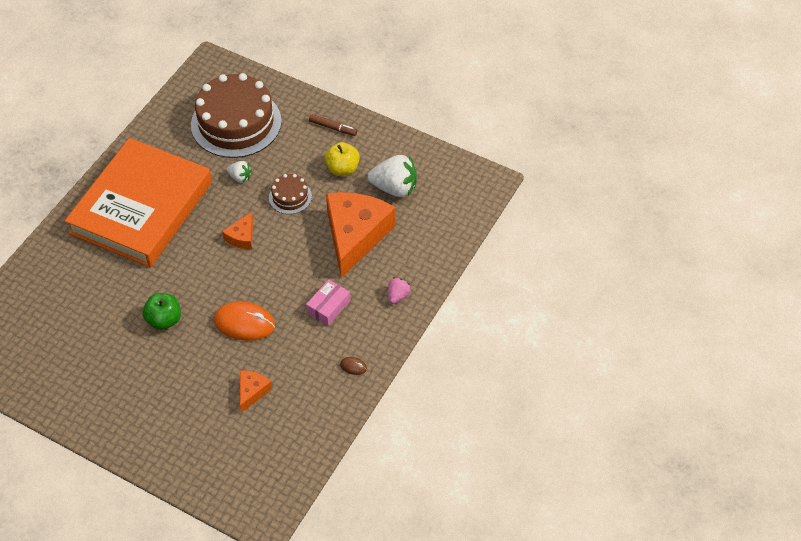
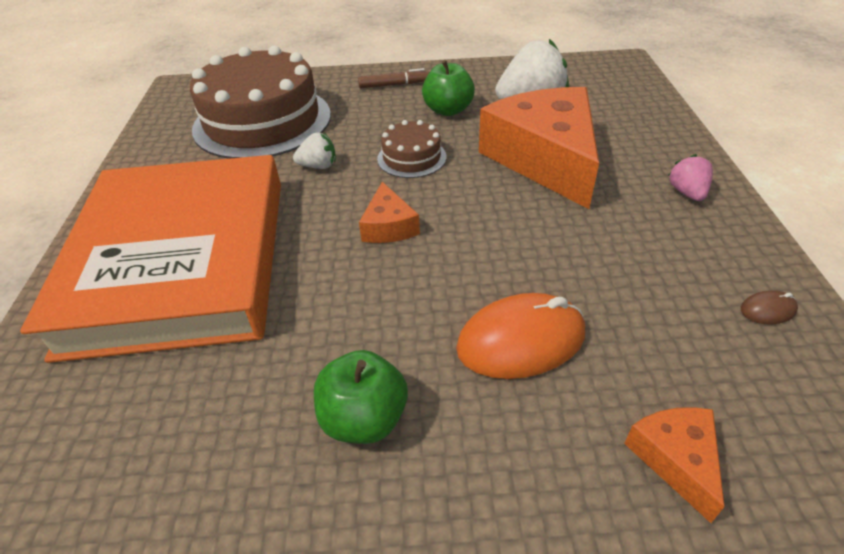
camera: 30 degrees left, 10 degrees down
(328, 307) = (619, 249): pink box -> none
(342, 169) = (448, 110): yellow apple -> green apple

